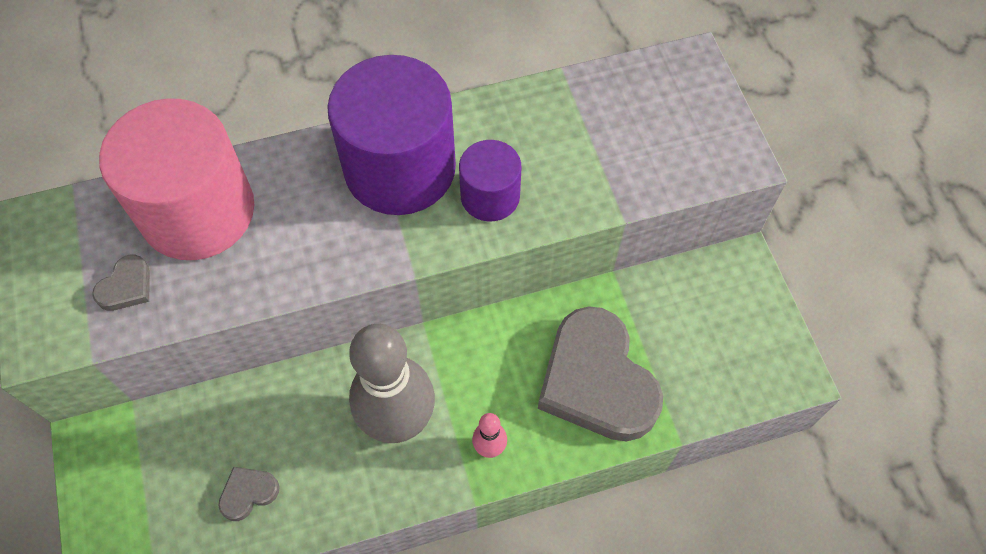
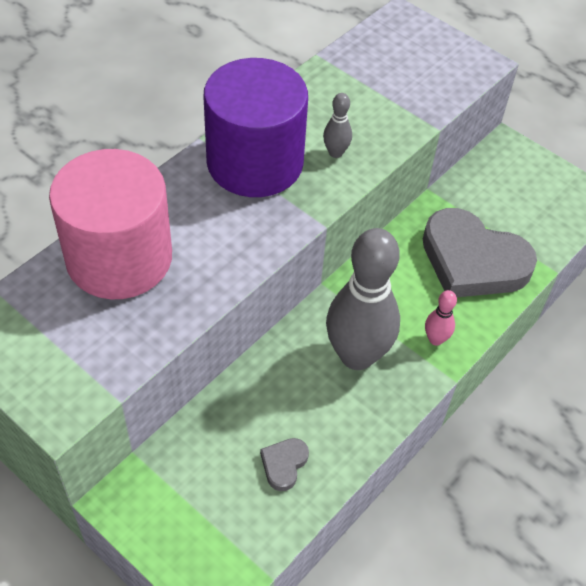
camera: 35 degrees left, 10 degrees down
(126, 287) = (104, 336): grey heart -> none
(490, 196) = (335, 152): purple cylinder -> grey bowling pin

